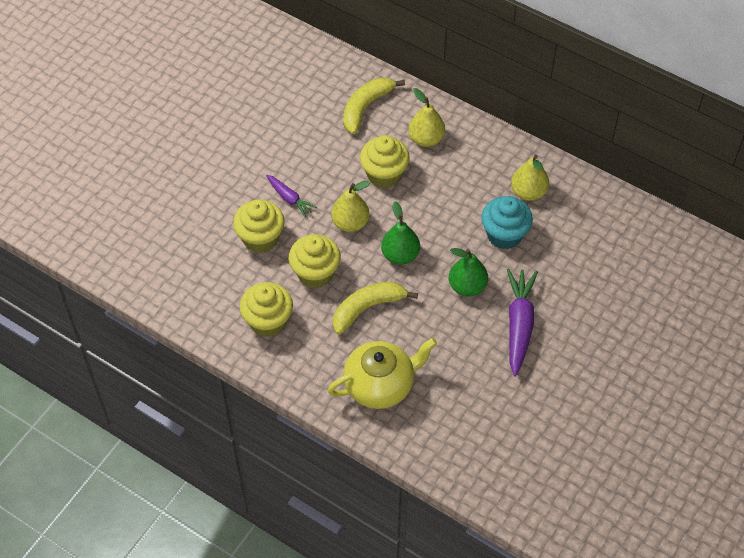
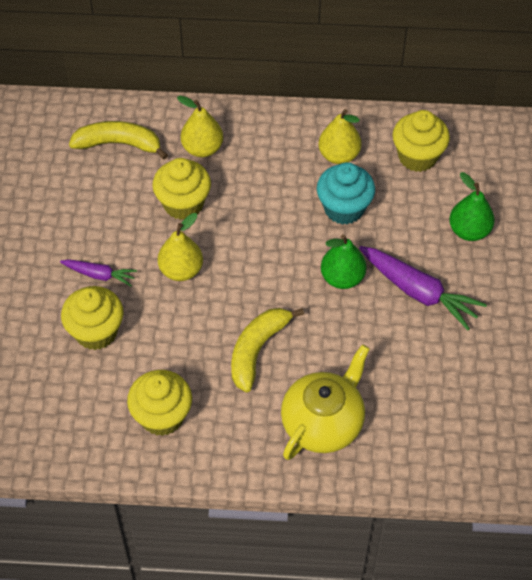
camera: 30 degrees left, 0 degrees up
(315, 273) = (179, 340): yellow cupcake -> yellow cupcake (417, 156)
(366, 107) = (119, 144): yellow banana -> yellow banana turned 90 degrees clockwise
(400, 255) = (254, 278): green pear -> green pear (469, 231)
(519, 325) = (418, 291): purple carrot -> purple carrot turned 150 degrees clockwise

